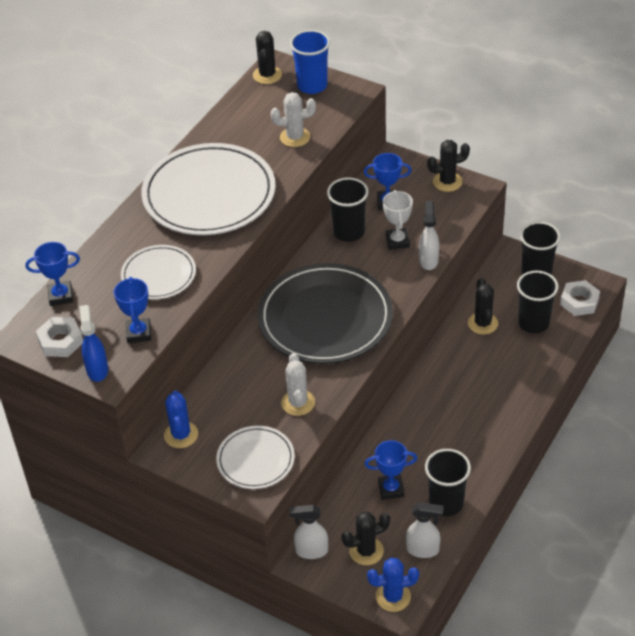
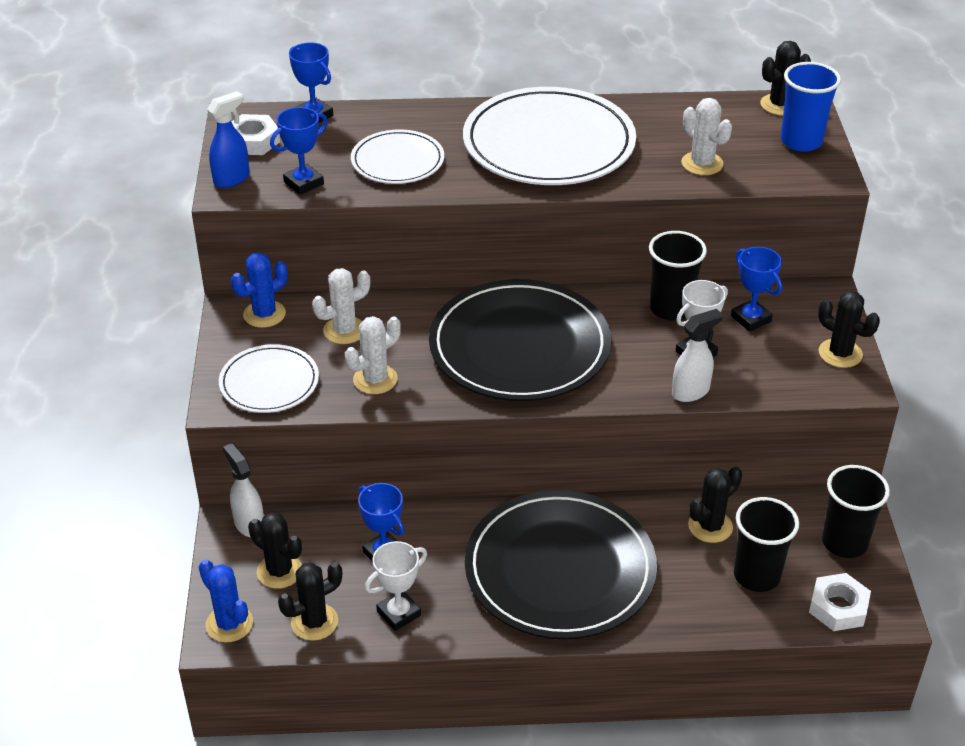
camera: 55 degrees right, 5 degrees down
(235, 398) = (344, 330): none -> white cactus
(423, 550) = (314, 622): white spray bottle -> black cactus
(446, 503) = (398, 613): black cup -> white trophy
(466, 408) = (560, 569): none -> black plate

